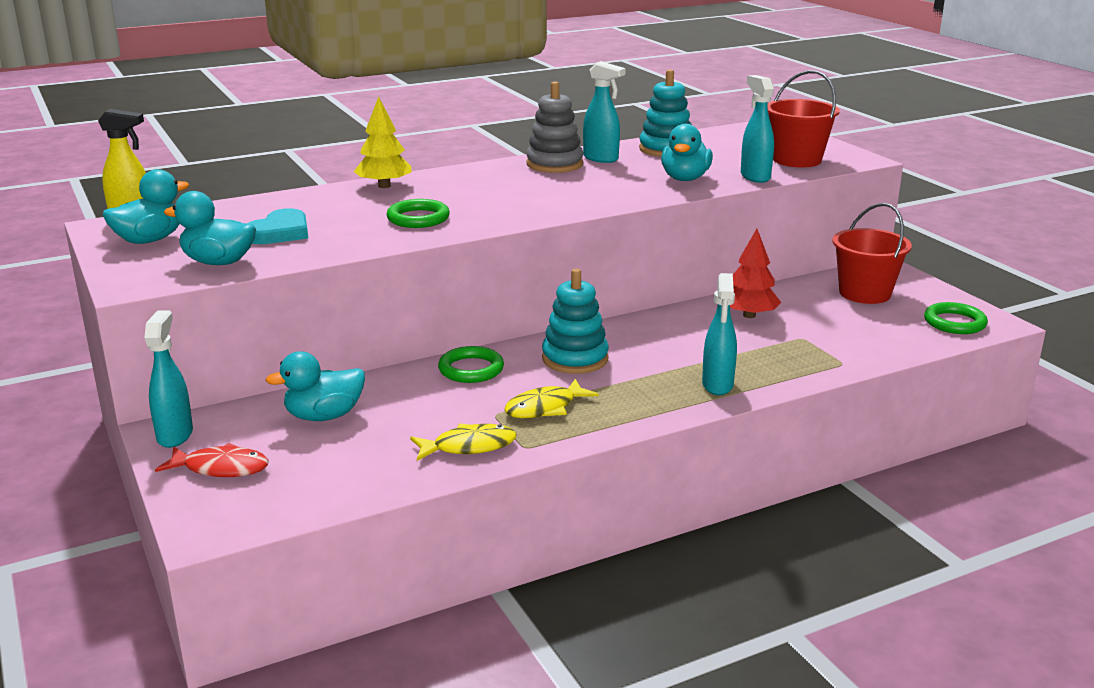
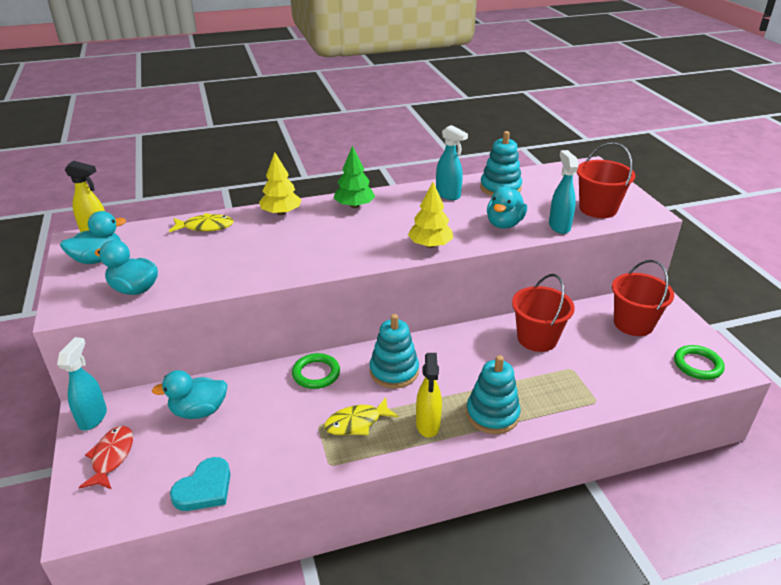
camera: 10 degrees right, 10 degrees up
(221, 468) = (111, 457): red fish -> red fish turned 105 degrees counterclockwise
(280, 232) = (189, 259): turquoise heart -> turquoise heart (204, 488)
(418, 218) = (292, 252): green ring -> none
(469, 446) = (289, 458): yellow fish -> yellow fish (205, 227)
(481, 174) = (354, 206): none -> green tree
(554, 164) = (411, 198): grey stacking toy -> none
(598, 201) = (430, 245): none -> yellow tree
(639, 402) = (428, 425): none -> yellow spray bottle
(717, 385) = (492, 414): turquoise spray bottle -> turquoise stacking toy
(749, 315) = (537, 338): red tree -> red bucket

